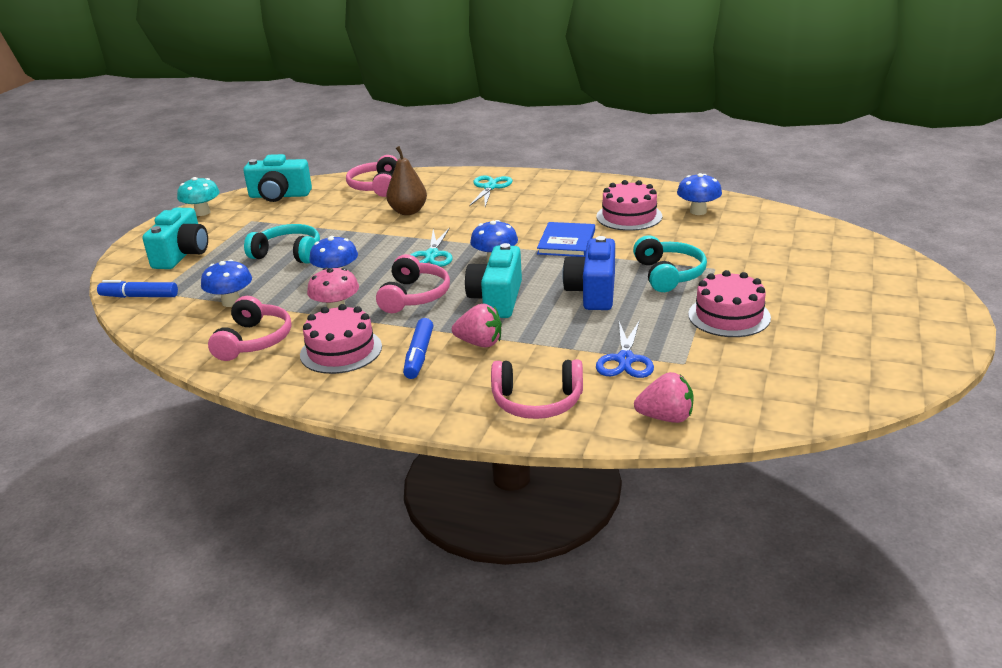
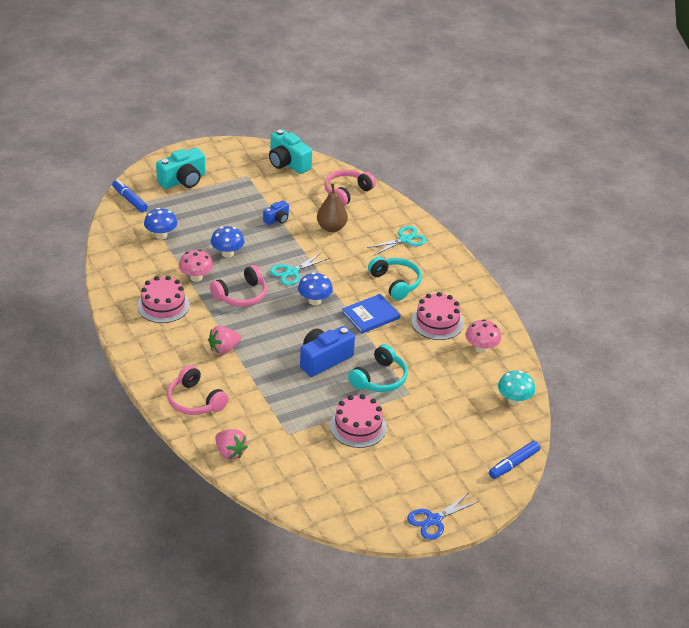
camera: 40 degrees right, 10 degrees up
(202, 212) = (233, 150): turquoise mushroom -> turquoise mushroom (514, 400)
(254, 341) = (138, 270): pink headphones -> none
(288, 254) = (229, 218): turquoise headphones -> turquoise headphones (396, 283)
(343, 231) = (277, 219): none -> blue camera
(419, 355) = (189, 335): blue marker -> blue marker (513, 464)
(480, 343) = (224, 349): pink strawberry -> pink strawberry turned 90 degrees clockwise
(497, 299) = (273, 328): turquoise camera -> none
(625, 360) = (267, 410): blue scissors -> blue scissors (434, 520)
(698, 211) = (481, 348): blue mushroom -> pink mushroom

